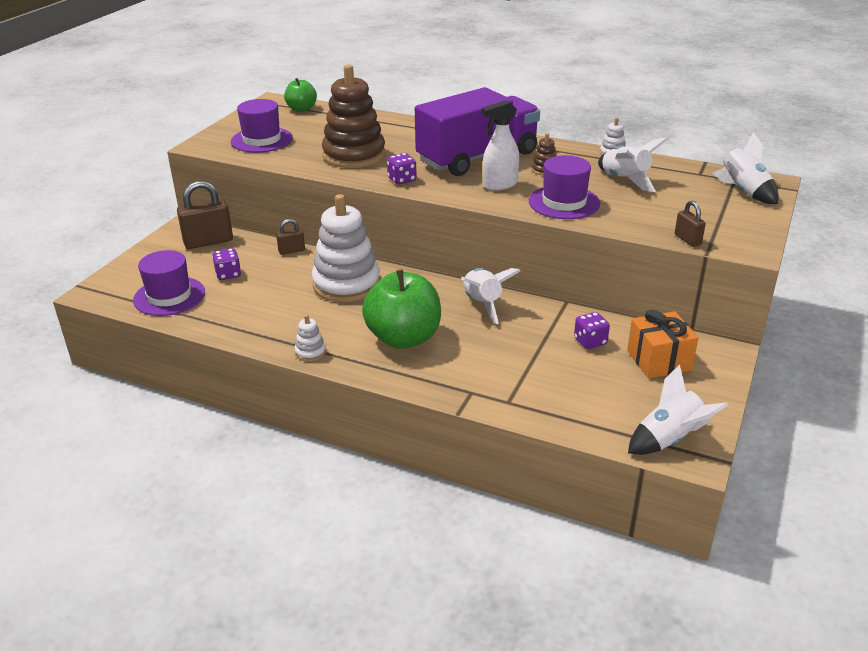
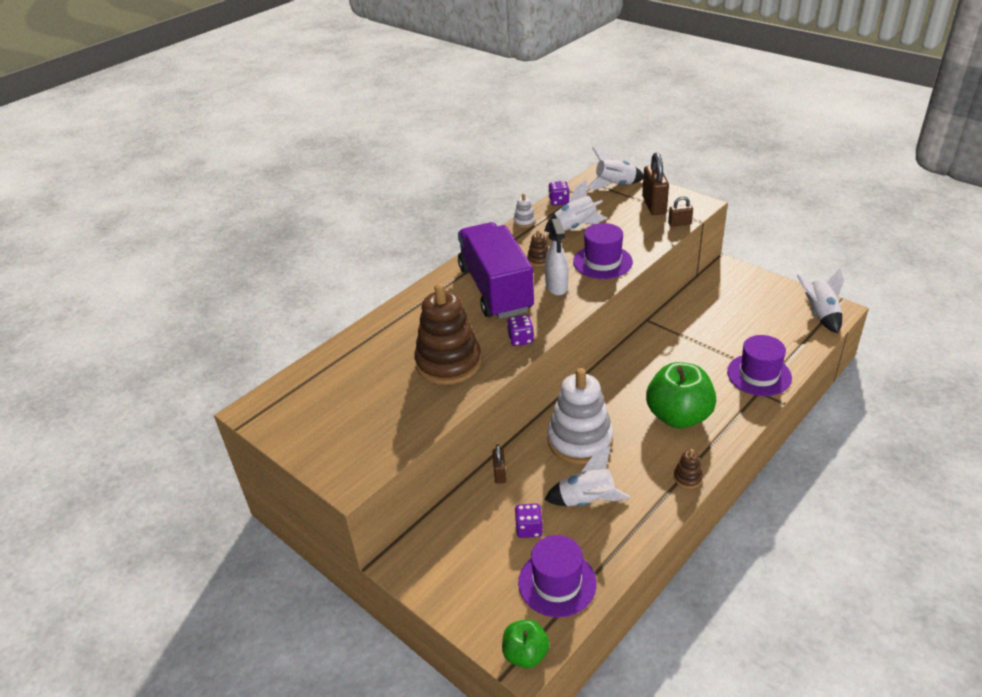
camera: 70 degrees left, 5 degrees up
(208, 242) = (448, 543): brown padlock -> brown padlock (654, 205)
(262, 140) = (367, 428): purple hat -> purple hat (759, 375)
(301, 109) = (296, 389): green apple -> green apple (525, 654)
(310, 352) = (687, 478): white stacking toy -> brown stacking toy
(483, 304) = (638, 363): white rocket -> white rocket (586, 500)
(590, 341) = (705, 321): purple dice -> purple dice (559, 201)
(659, 360) = (734, 297): orange gift -> none

